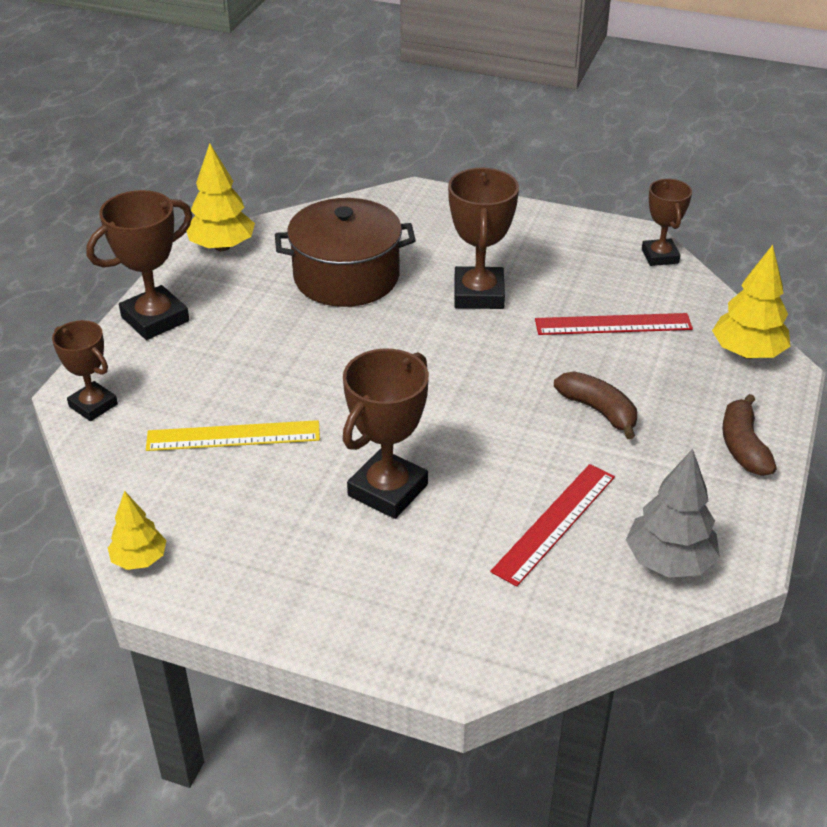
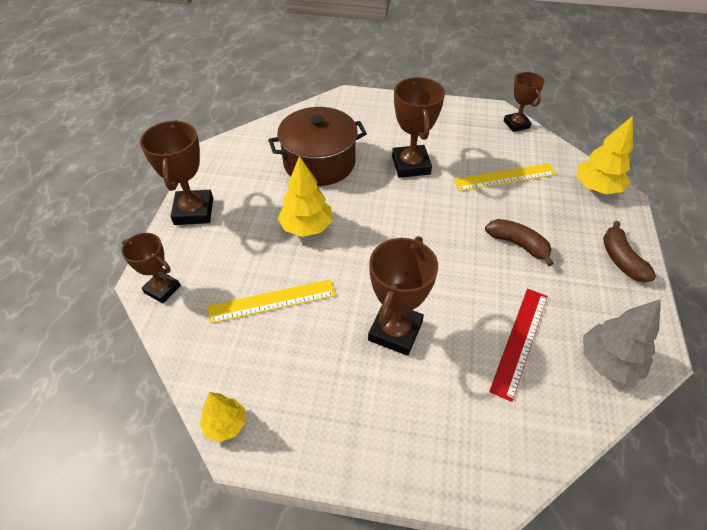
camera: 10 degrees left, 10 degrees up
(155, 319) = (194, 211): brown trophy -> brown trophy turned 45 degrees counterclockwise
(222, 246) = (229, 149): yellow tree -> yellow tree (306, 227)
(613, 324) = (504, 177): red ruler -> yellow ruler

